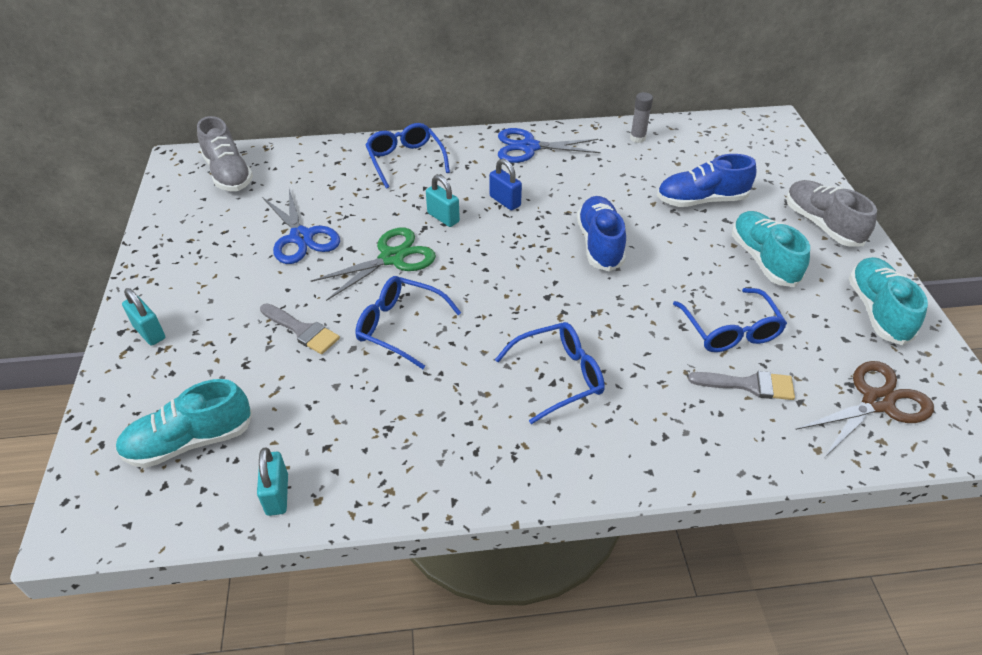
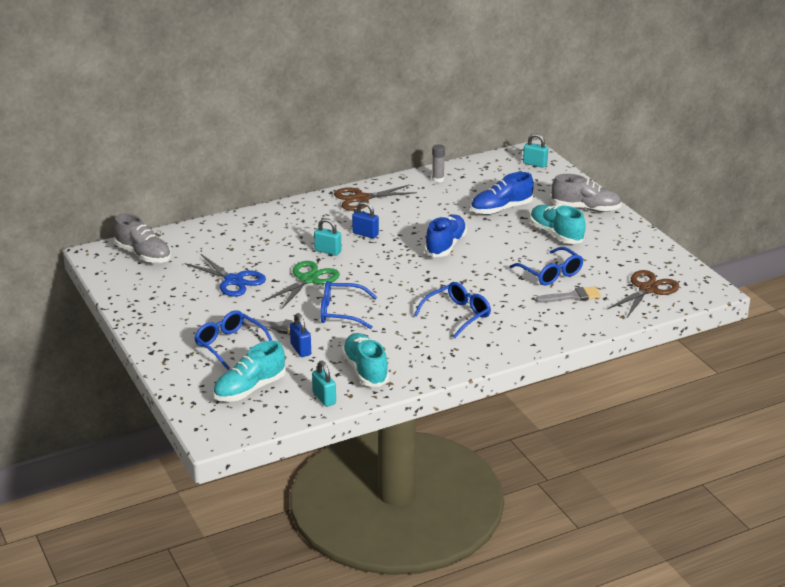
camera: 20 degrees left, 15 degrees down
(149, 332) = (172, 348): turquoise padlock -> turquoise padlock (535, 164)
(306, 382) = (301, 349): none -> blue padlock
(405, 161) = (275, 223): blue glasses -> blue glasses (230, 345)
(529, 147) = (361, 198): blue scissors -> brown scissors
(599, 244) = (445, 246): blue shoe -> blue shoe turned 45 degrees clockwise
(821, 224) = (585, 208): grey shoe -> grey shoe turned 150 degrees clockwise
(877, 311) = (635, 247): turquoise shoe -> turquoise shoe (365, 370)

